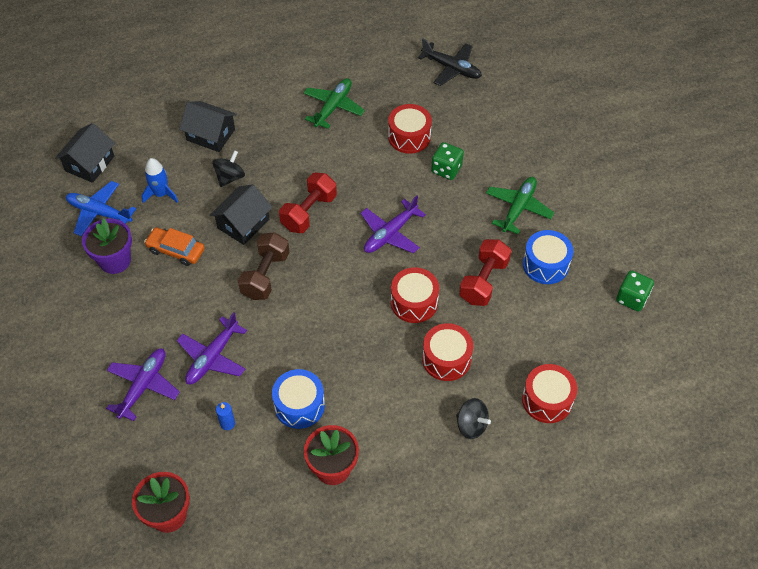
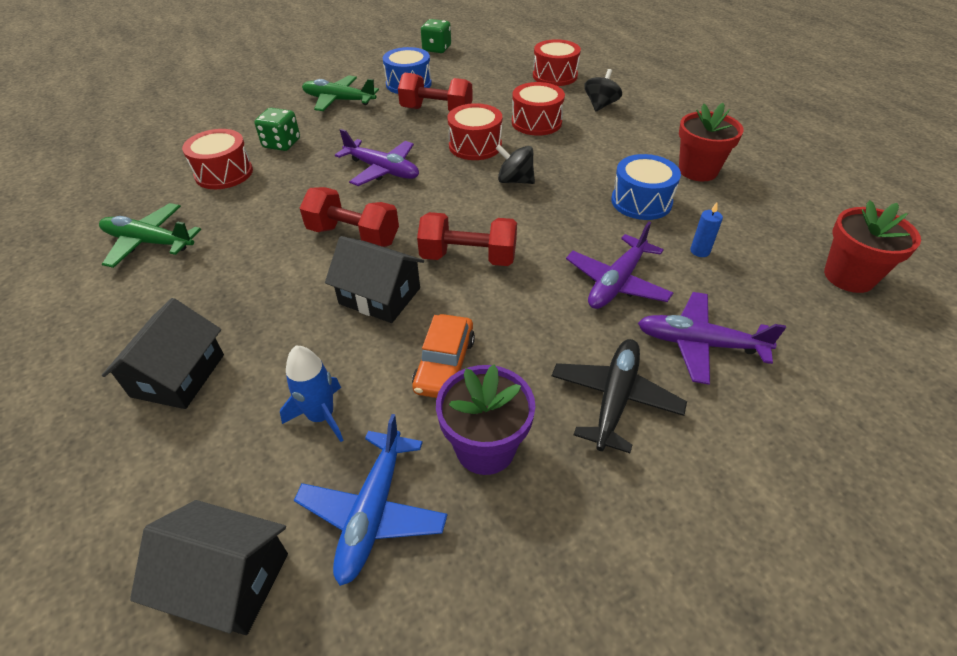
camera: 100 degrees left, 10 degrees down
(212, 357) = (616, 282): purple plane -> purple plane turned 105 degrees clockwise
(230, 177) = (284, 329): black spinning top -> black spinning top (515, 180)
(265, 275) = (468, 258): brown dumbbell -> red dumbbell
(451, 68) = (107, 155): black plane -> black plane (615, 398)

